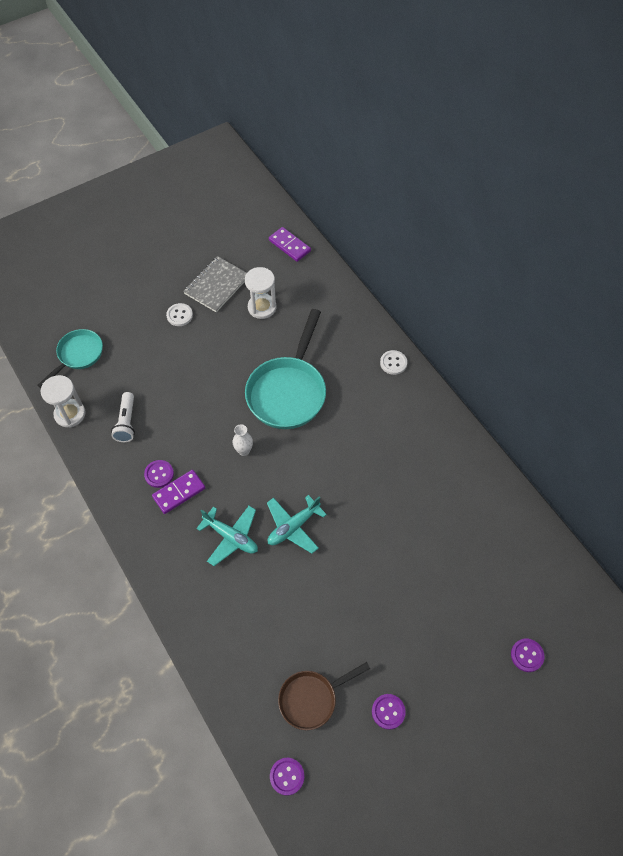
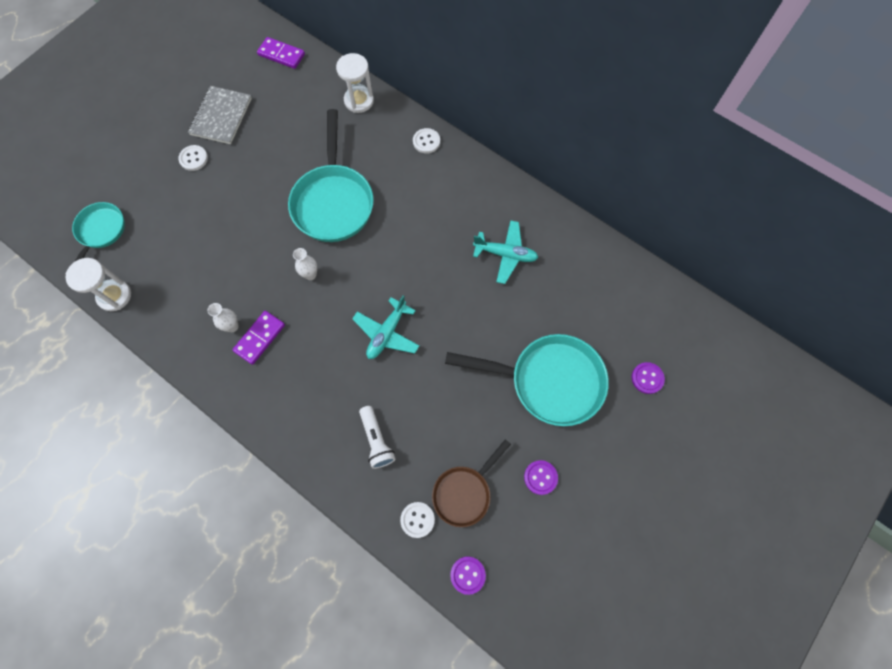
camera: 20 degrees left, 10 degrees up
(127, 422) = (178, 285): white flashlight -> white flashlight (376, 440)
(159, 474) = (232, 326): purple button -> white vase
(231, 537) = (329, 364): turquoise plane -> turquoise plane (505, 254)
(259, 707) = (417, 519): none -> white button
(262, 307) = (276, 125): white hourglass -> white hourglass (359, 101)
(429, 624) = (548, 381): none -> turquoise pan

